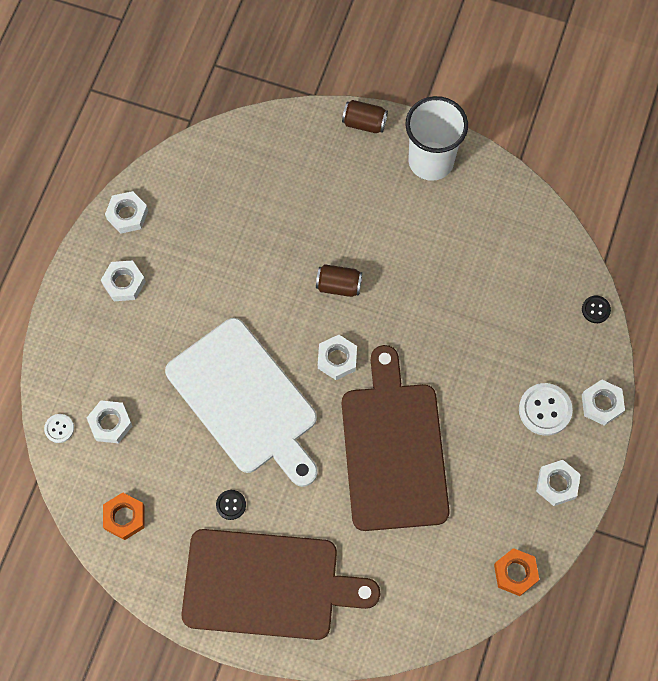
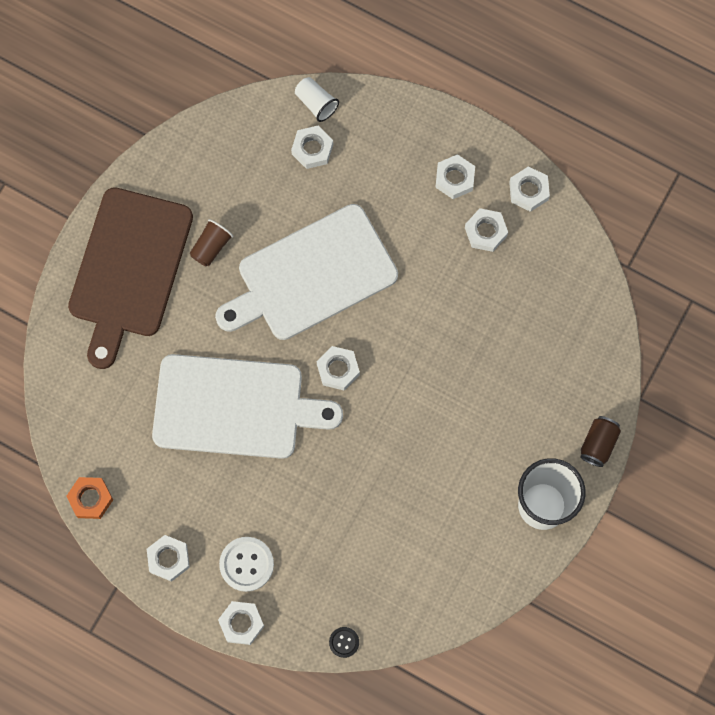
camera: 100 degrees right, 5 degrees up
(59, 428) = (316, 103): white button -> white cup
(124, 517) = (219, 151): orange nut -> none
(175, 247) = (485, 232): none -> white nut
(231, 505) = (211, 247): black button -> brown cup
(338, 285) = (416, 385): brown can -> none
(394, 449) = (235, 407): brown cutting board -> white cutting board

